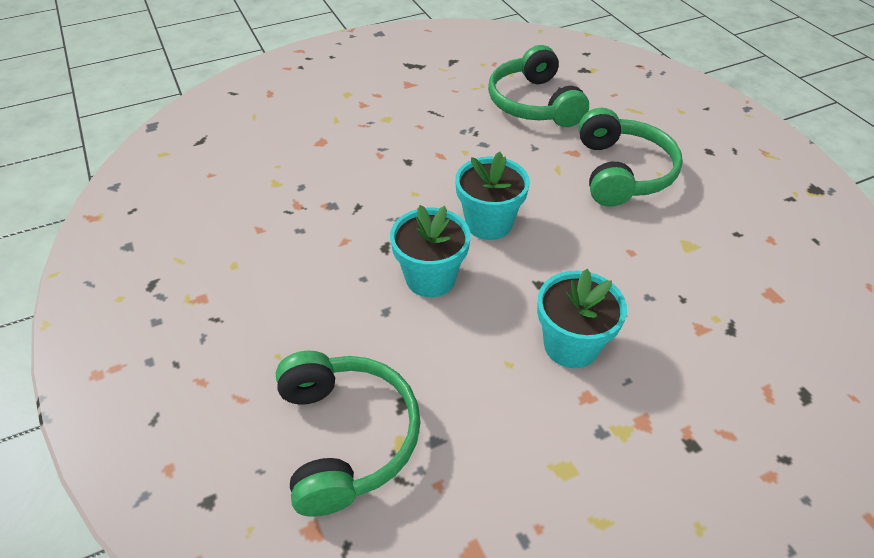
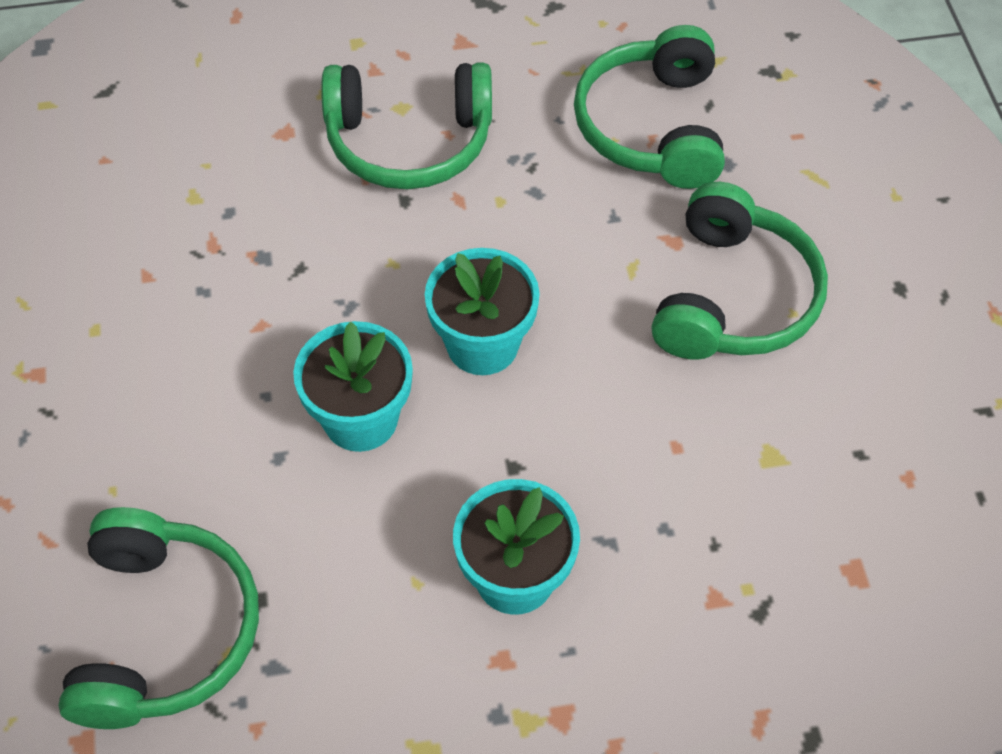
camera: 15 degrees right, 10 degrees up
(398, 133) = (409, 141): none -> green headphones

